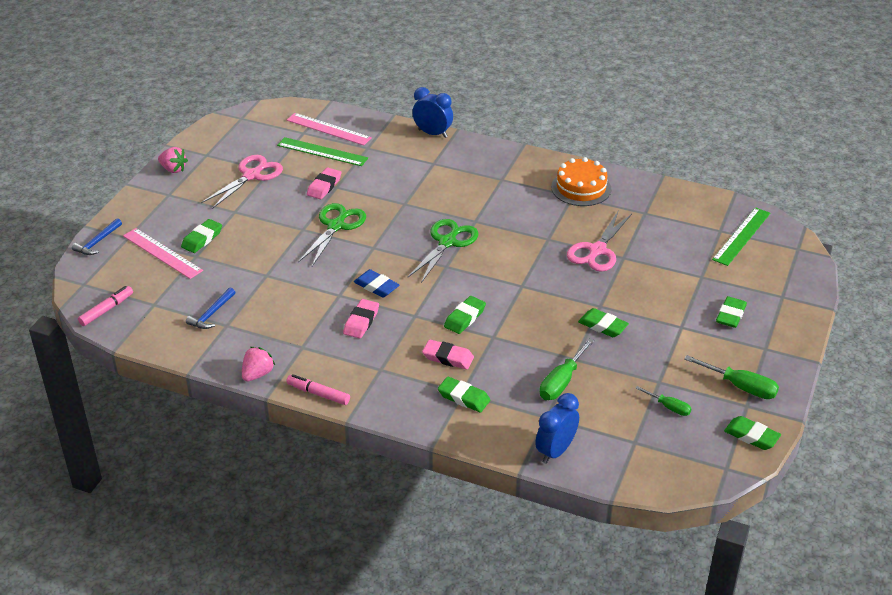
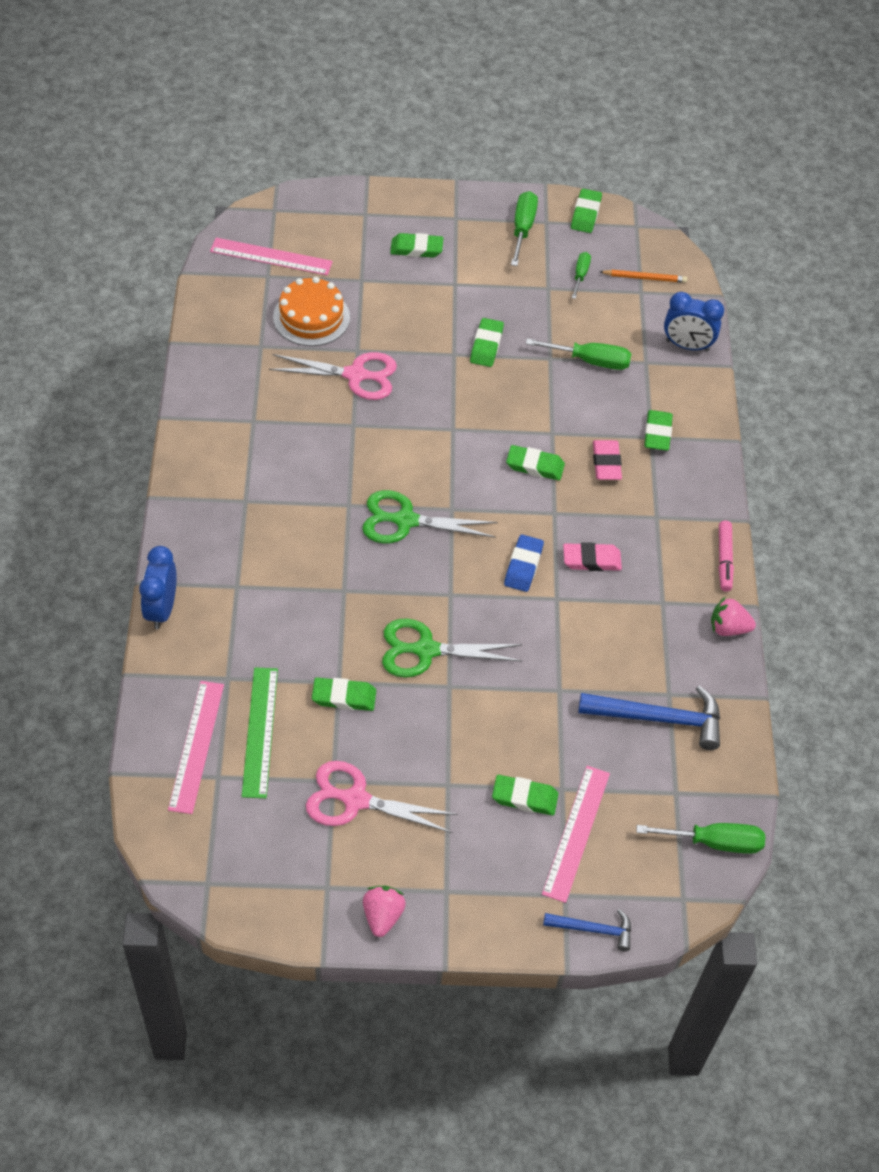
camera: 115 degrees left, 15 degrees up
(106, 310) = (714, 842): pink marker -> green screwdriver
(211, 314) = (659, 719): blue hammer -> blue hammer, size x1.74
(324, 186) = (344, 697): pink eraser -> green eraser
(581, 188) = (232, 415): orange cake -> orange cake (311, 317)
(652, 450) = (644, 278): none -> orange pencil
(741, 236) = (271, 257): green ruler -> pink ruler

